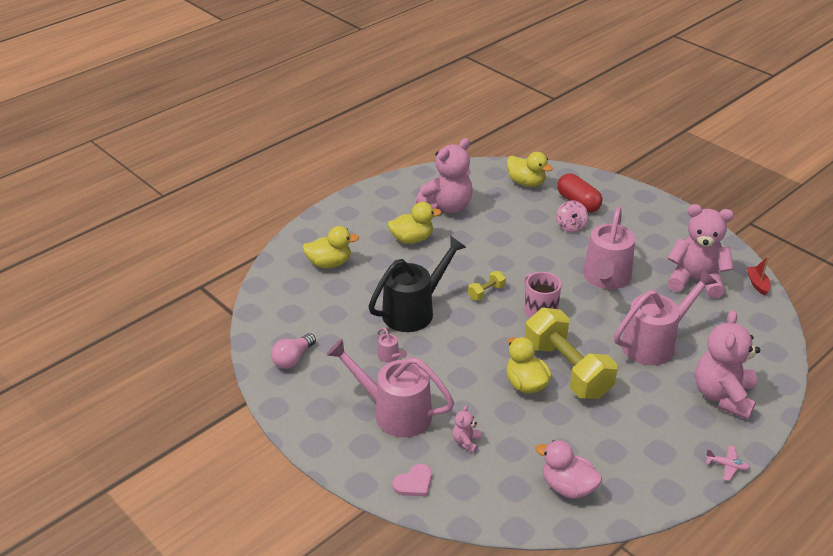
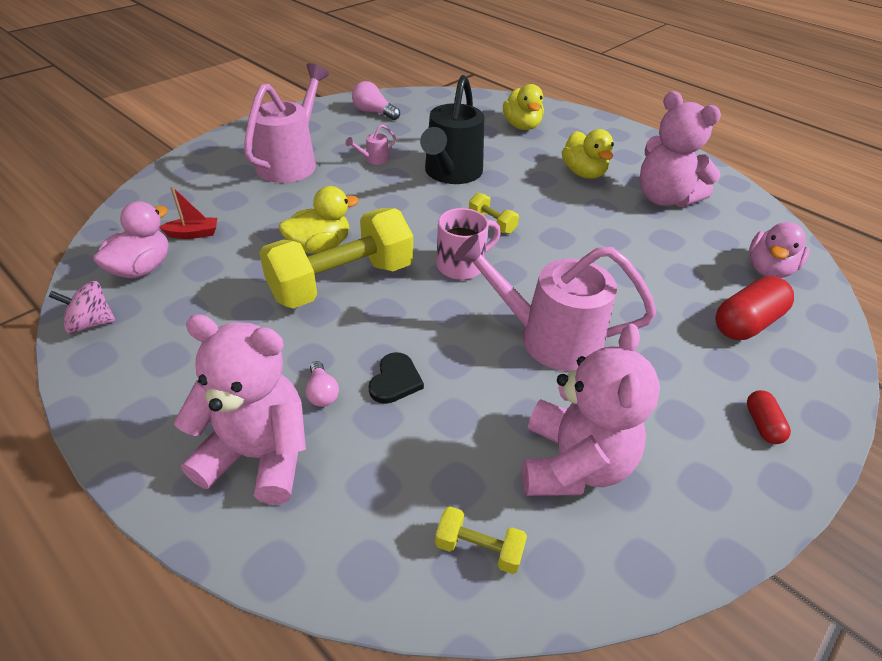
camera: 85 degrees right, 5 degrees up
(414, 310) = (451, 174): black watering can -> black watering can turned 60 degrees clockwise
(414, 483) = (193, 172): pink heart -> none
(466, 442) = (237, 202): pink teddy bear -> none
(526, 182) = (768, 269): yellow duck -> pink duck
(571, 226) = (673, 309): pink spinning top -> pink spinning top (91, 323)
(654, 216) = (762, 424): none -> red capsule
(655, 343) = (395, 380): pink watering can -> black heart
(671, 373) = (322, 392): none -> pink light bulb
(727, 466) = (107, 433): pink plane -> none
(751, 315) = (478, 548): none -> yellow dumbbell
(757, 284) = (589, 584): red boat -> red boat (193, 234)

